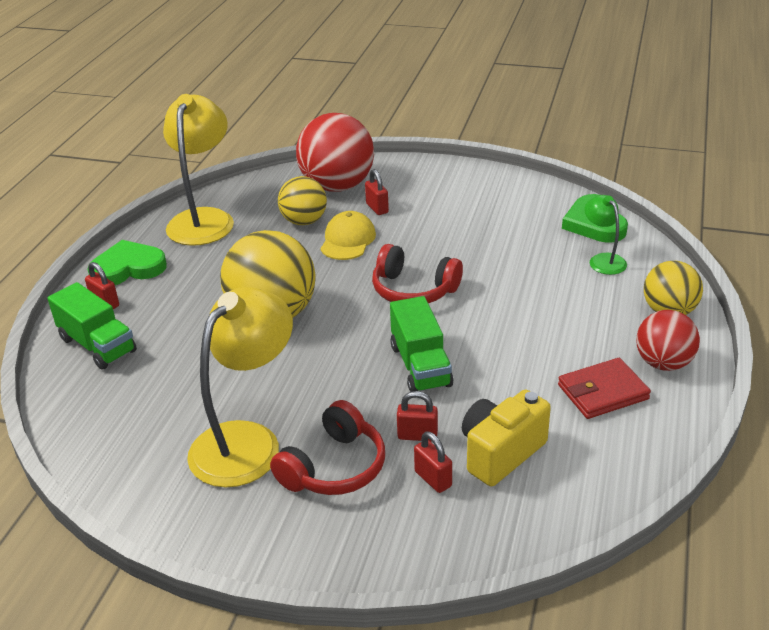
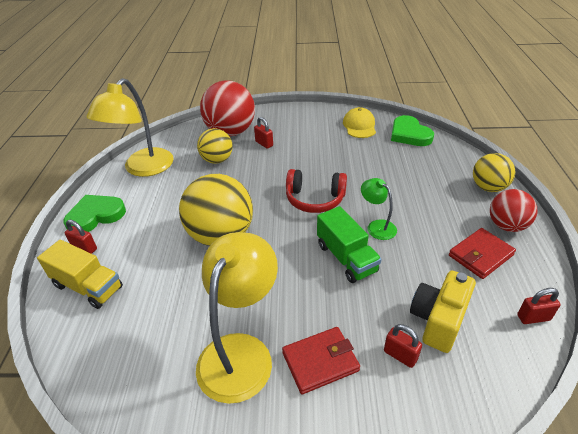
camera: 15 degrees left, 5 degrees up
(97, 345) = (88, 286): green truck -> yellow truck
(204, 219) = (143, 169): yellow lamp -> yellow lamp turned 150 degrees counterclockwise
(334, 467) = (320, 361): red headphones -> red wallet
(348, 240) = (253, 169): yellow cap -> yellow cap (359, 126)
(417, 435) = (371, 318): red padlock -> red padlock (533, 317)
(603, 260) = (428, 158): green lamp -> green lamp (377, 226)

